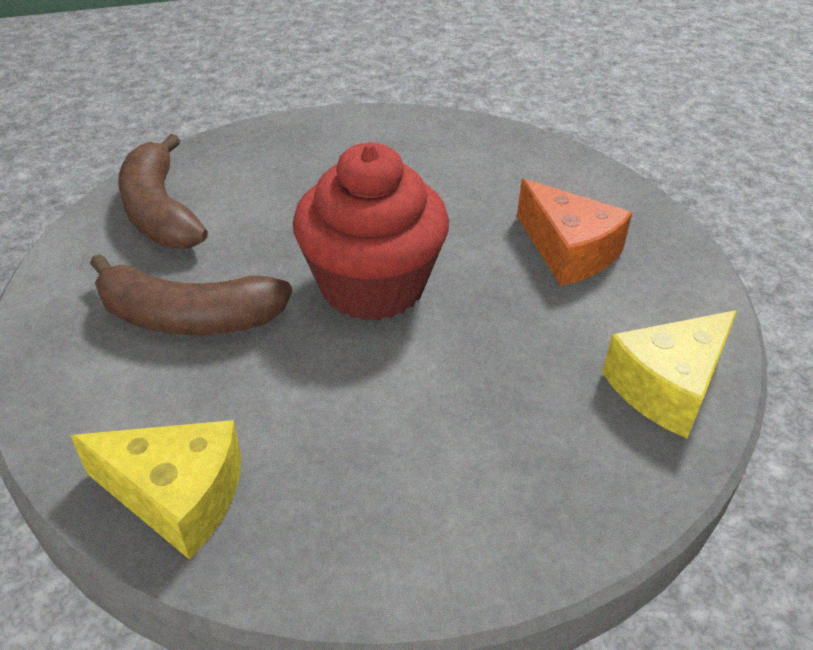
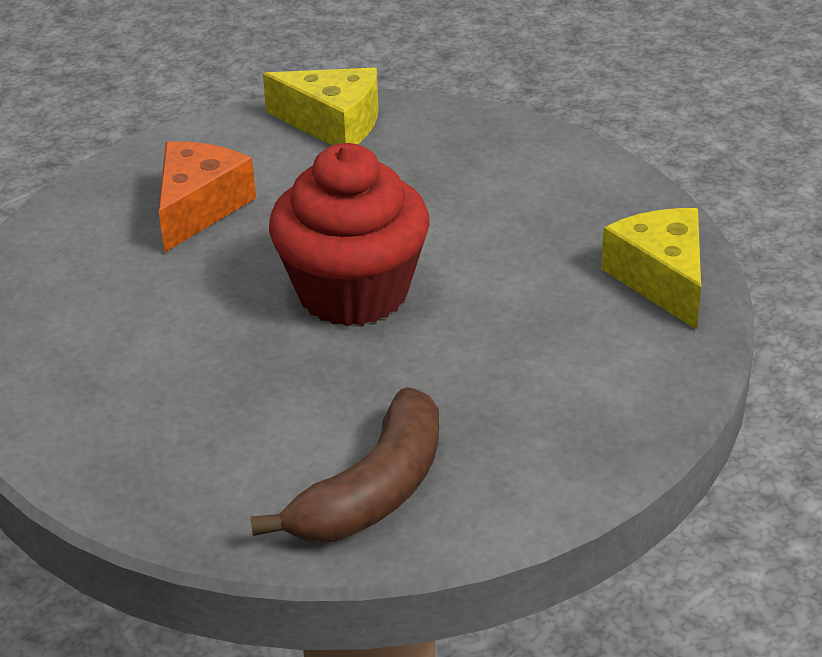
camera: 120 degrees left, 5 degrees down
(188, 317) = (501, 374): brown banana -> none

